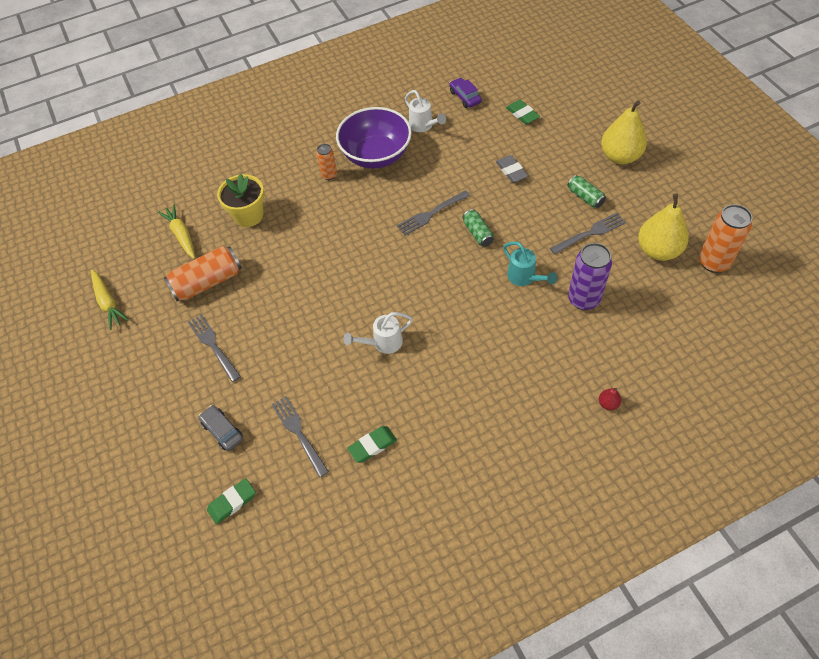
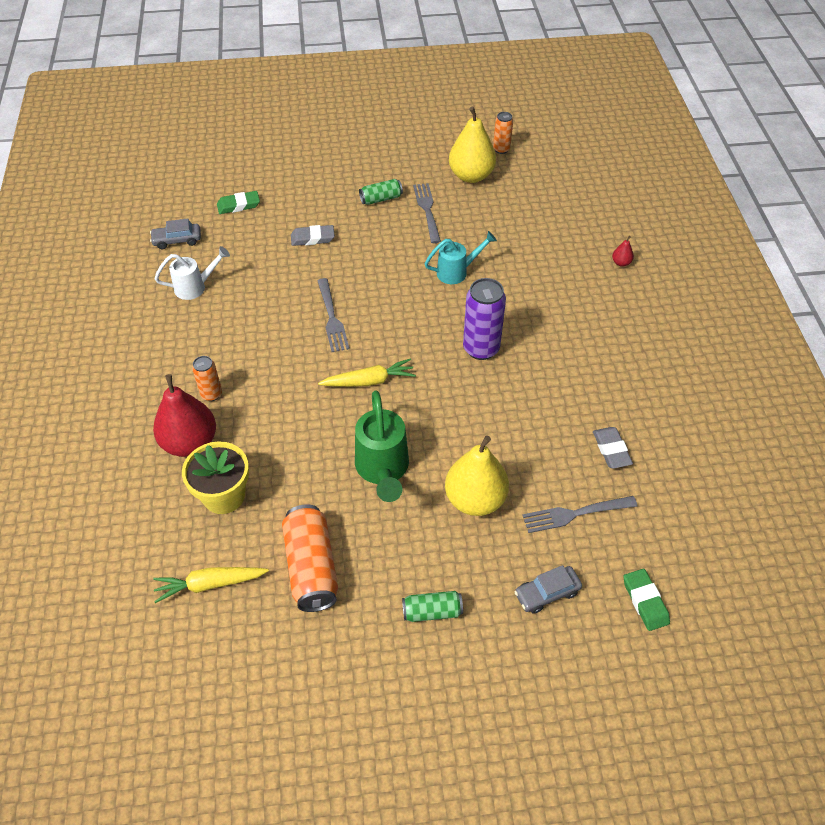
camera: 75 degrees left, 5 degrees down
(108, 302) = (281, 706): yellow carrot -> yellow carrot (369, 381)
(213, 346) = (418, 579): grey fork -> none
(284, 181) = (190, 442): none -> red pear
(298, 295) = (383, 470): none -> green watering can
(372, 445) = (611, 450): green eraser -> grey eraser
(376, 155) = (210, 341): purple bowl -> none
(382, 343) = (487, 407): white watering can -> none
(465, 97) = (177, 240): purple car -> grey car
(478, 233) = (381, 289): green can -> green can (432, 611)
(583, 299) = (502, 240): purple can -> purple can (481, 348)
(620, 156) = (345, 159): yellow pear -> yellow pear (475, 499)
(713, 262) = (501, 149): orange can -> orange can, size x0.57

